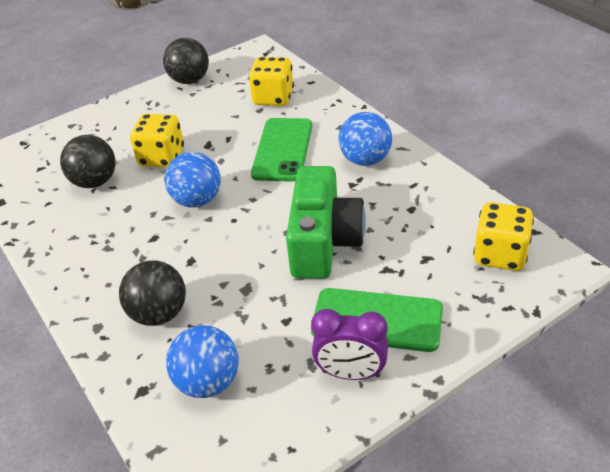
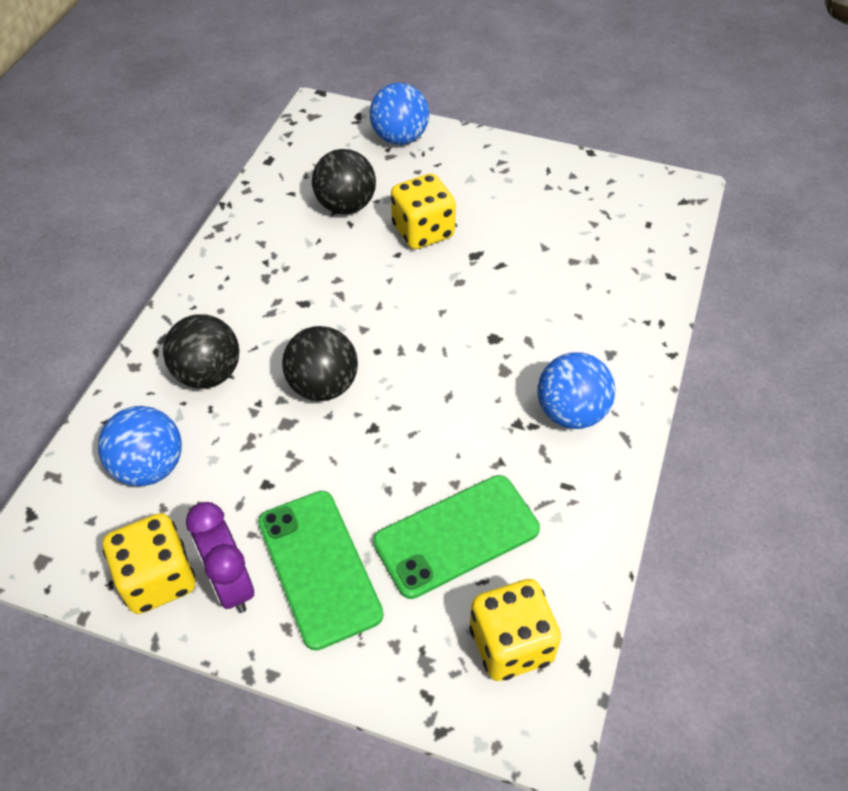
camera: 50 degrees right, 10 degrees up
(190, 80) = (568, 170): black ball -> black ball (323, 386)
(197, 200) = (382, 302): blue ball -> blue ball (400, 138)
(273, 98) = (606, 260): yellow dice -> yellow dice (158, 579)
(282, 150) = (522, 324): green phone -> green phone (456, 536)
(324, 242) = (402, 451): green camera -> none

